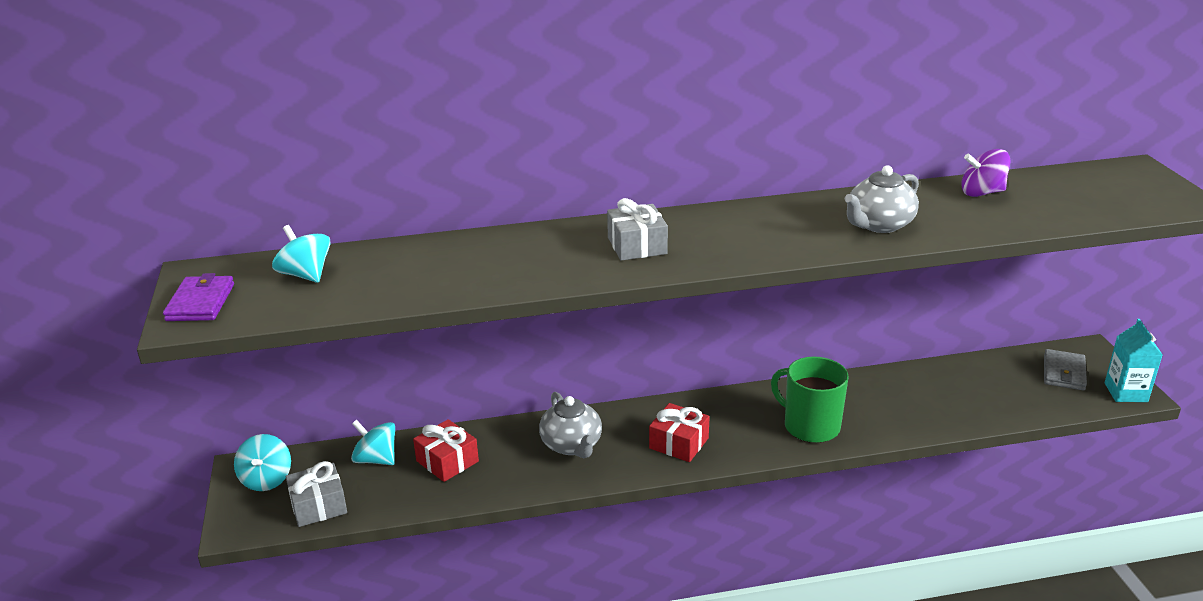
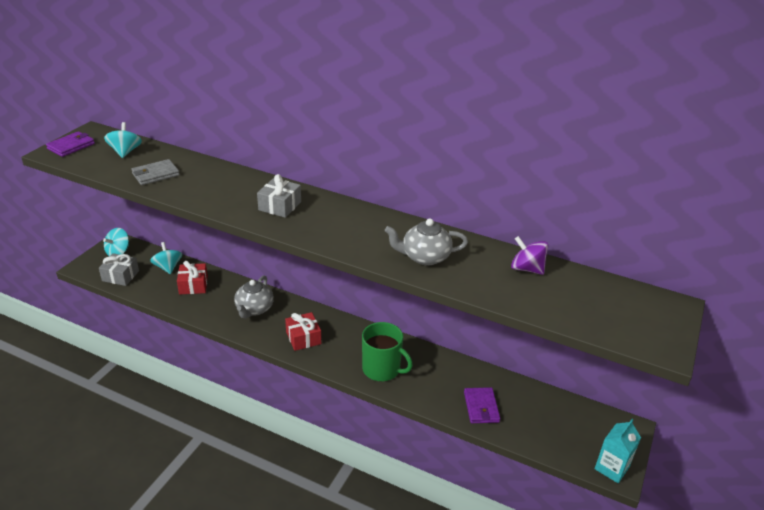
camera: 35 degrees right, 5 degrees up
(810, 426) = (382, 369): green mug -> green mug turned 135 degrees clockwise
(953, 406) = (481, 407): none -> purple wallet
(1064, 373) = (587, 430): grey wallet -> grey wallet (155, 174)

